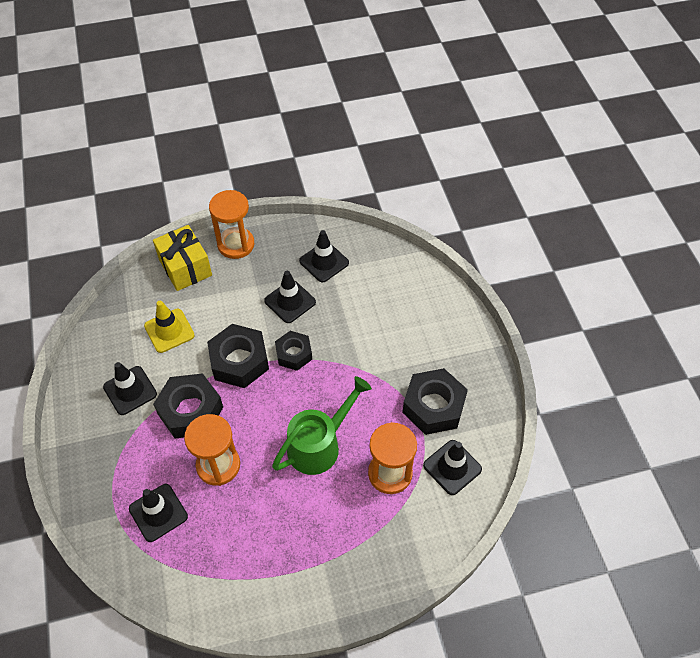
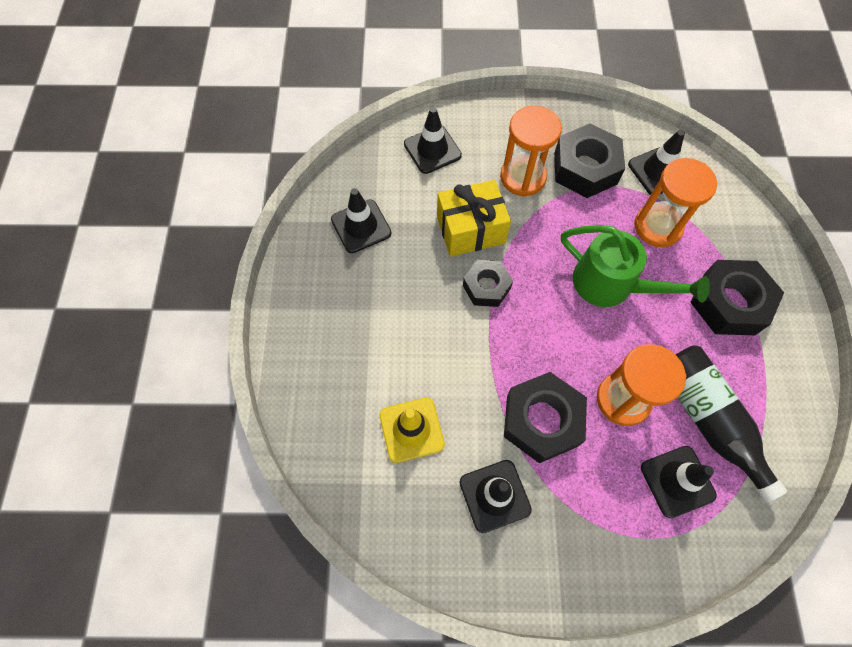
camera: 75 degrees left, 10 degrees up
(185, 267) = (311, 393): yellow gift -> yellow gift (470, 230)
(213, 531) = (707, 419): none -> black bottle
(236, 244) = (295, 321): orange hourglass -> orange hourglass (523, 177)
(239, 361) = (481, 350): black nut -> black nut (729, 303)
(290, 301) = (409, 275): black traffic cone -> black traffic cone (432, 150)
(320, 444) = (612, 285): green watering can -> green watering can turned 150 degrees clockwise

